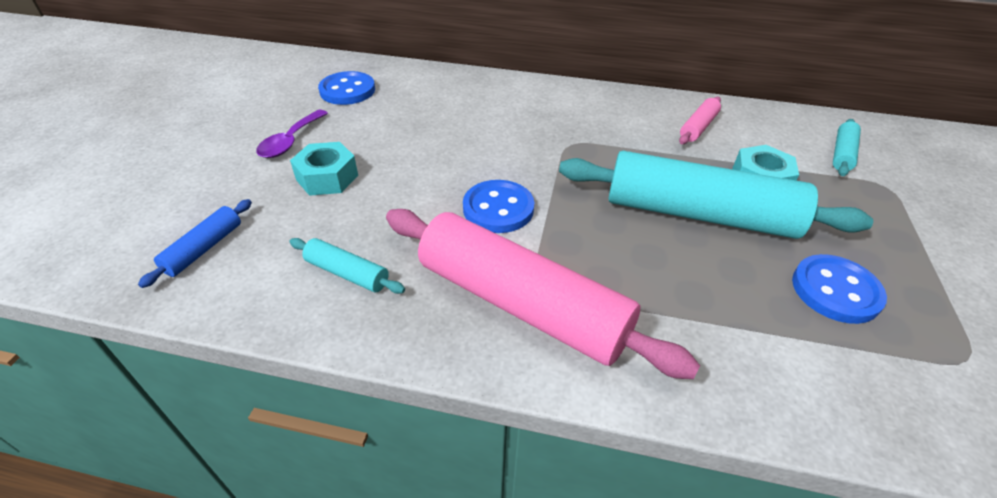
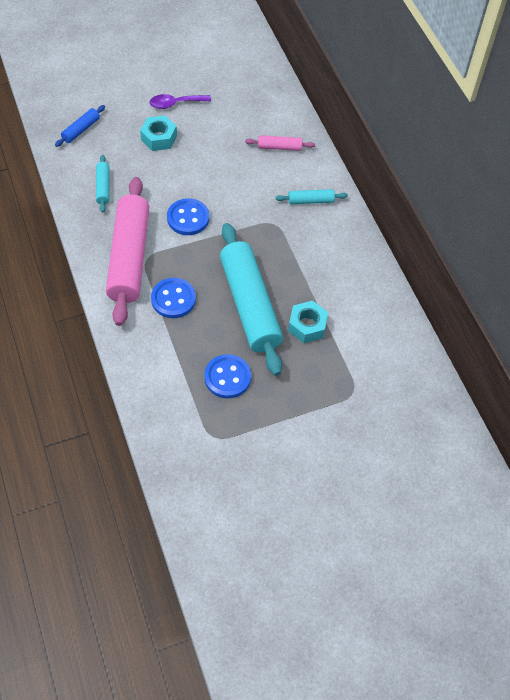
camera: 55 degrees right, 15 degrees up
(204, 249) = (81, 130): blue rolling pin -> blue rolling pin turned 45 degrees counterclockwise
(347, 90) = (243, 93): blue button -> blue button (173, 299)
(698, 127) = (347, 279): pink rolling pin -> pink rolling pin (279, 147)
(842, 154) = (376, 364): turquoise rolling pin -> turquoise rolling pin (311, 201)

